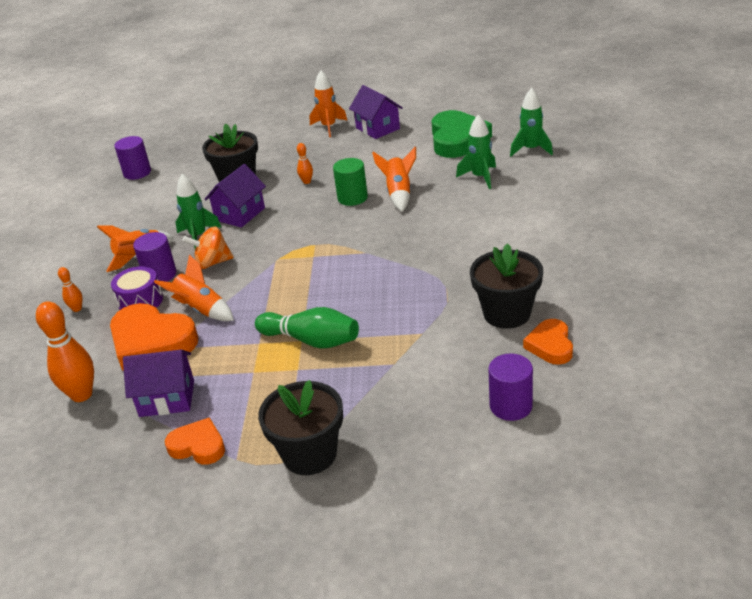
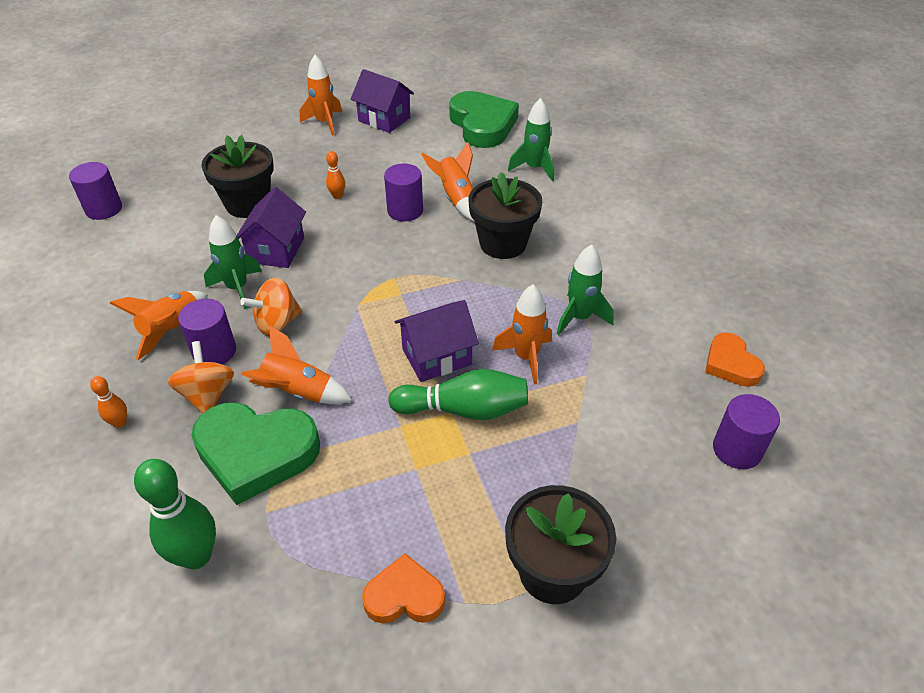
camera: 25 degrees left, 10 degrees up
(82, 395) = (196, 556): orange bowling pin -> green bowling pin
(140, 301) = (207, 395): purple drum -> orange spinning top
(152, 342) = (256, 453): orange heart -> green heart
(167, 398) = (323, 534): purple house -> purple house (436, 357)
(352, 198) = (405, 210): green cylinder -> purple cylinder
(381, 314) = (526, 357): none -> orange rocket
(506, 313) = (662, 332): black flower pot -> black flower pot (503, 243)
(531, 149) = (568, 129): green rocket -> green rocket (579, 318)

